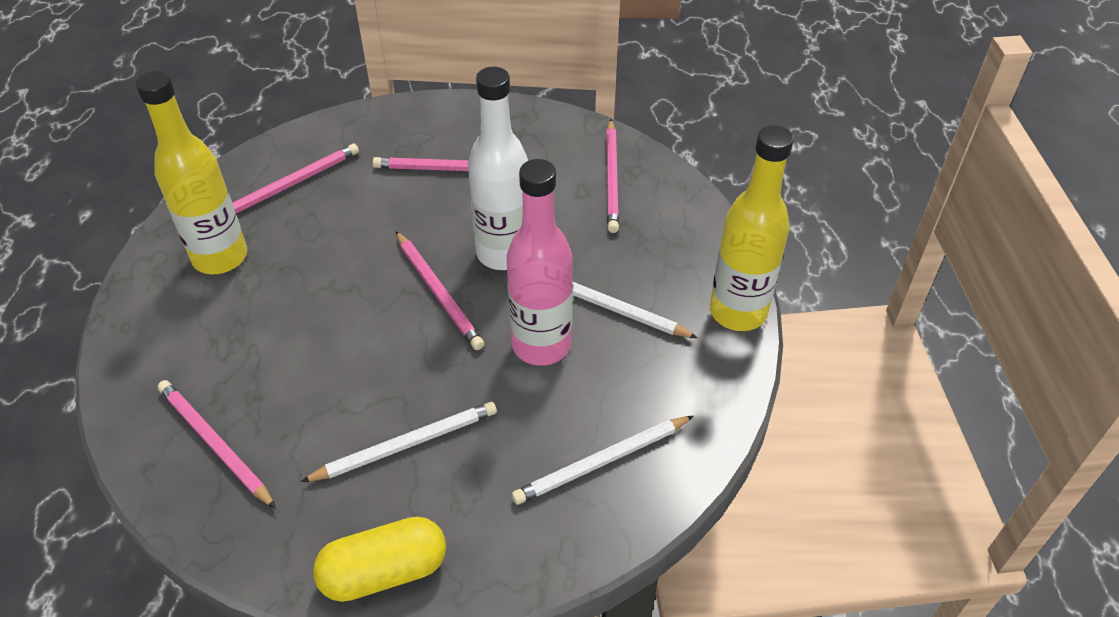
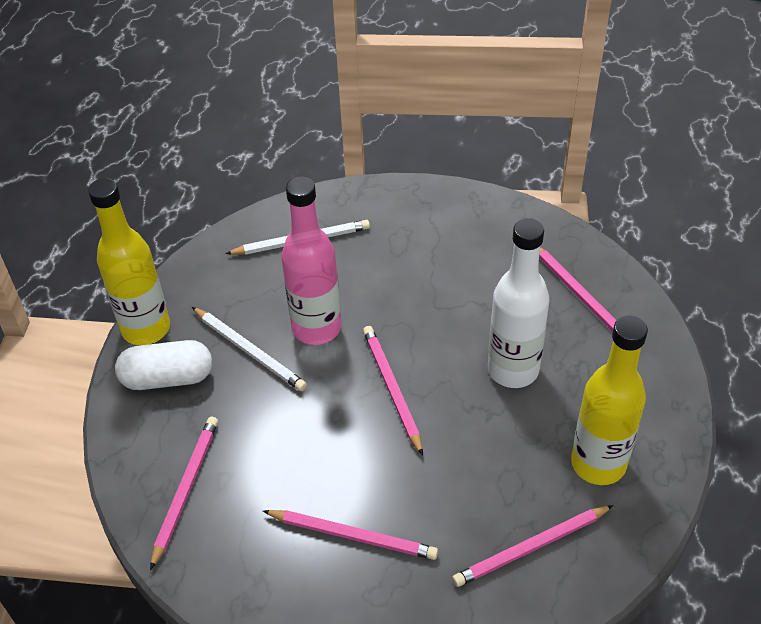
camera: 165 degrees left, 0 degrees up
(384, 572) = (459, 204): yellow capsule -> none
(406, 444) = (437, 273): white pencil -> none
(503, 253) = (323, 419): white bottle -> white bottle (513, 370)
(682, 265) = (168, 378): none -> white capsule

